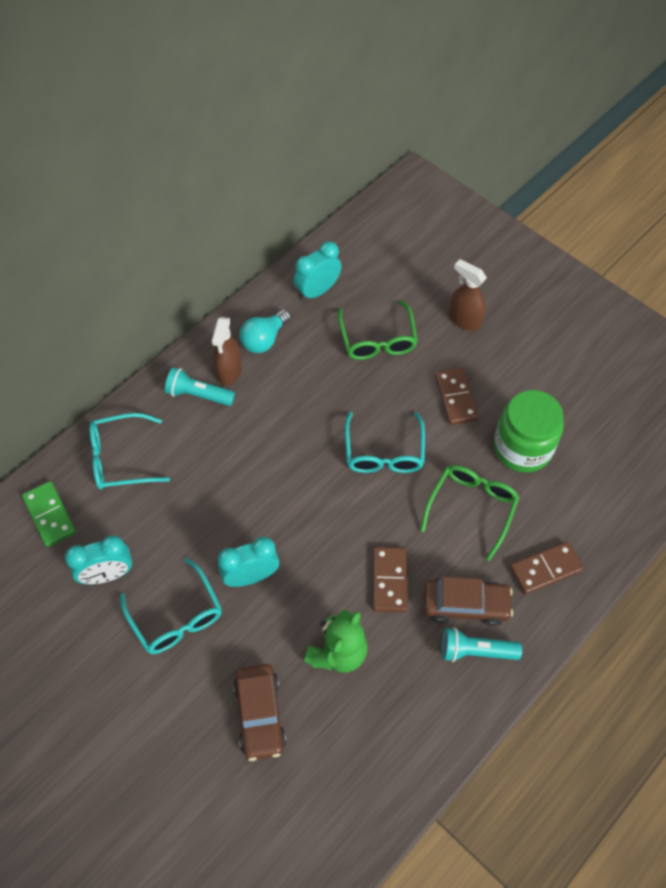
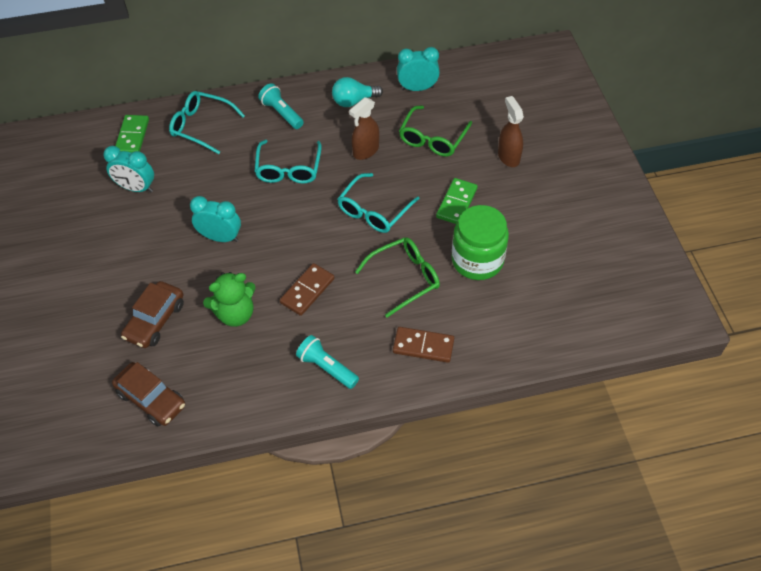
camera: 35 degrees right, 5 degrees down
(176, 616) = (155, 234): turquoise glasses -> turquoise glasses (288, 169)
(229, 371) = (313, 109): brown spray bottle -> brown spray bottle (365, 151)
(456, 397) = (457, 203): brown domino -> green domino
(465, 605) = (345, 335): brown car -> brown car (151, 399)

